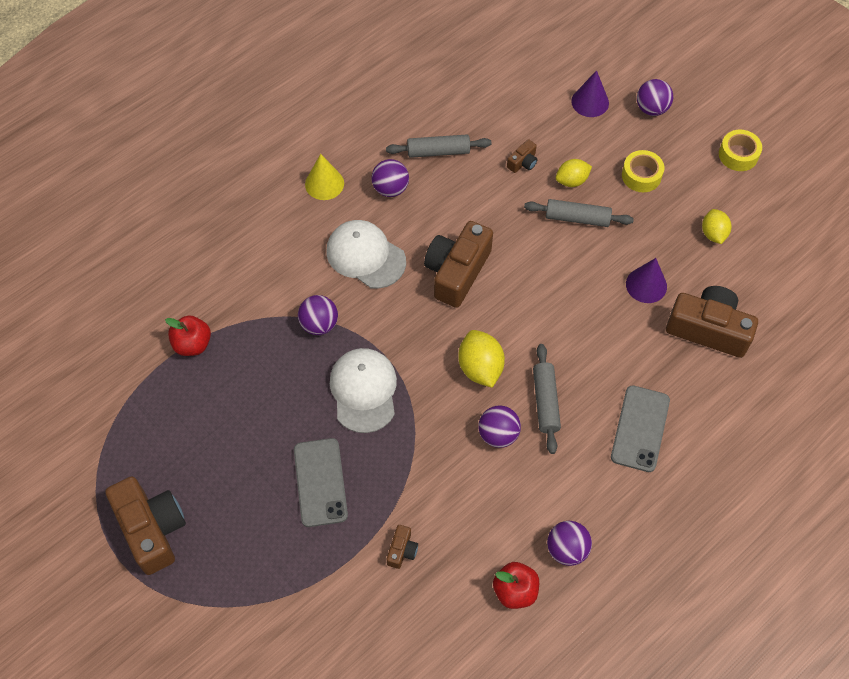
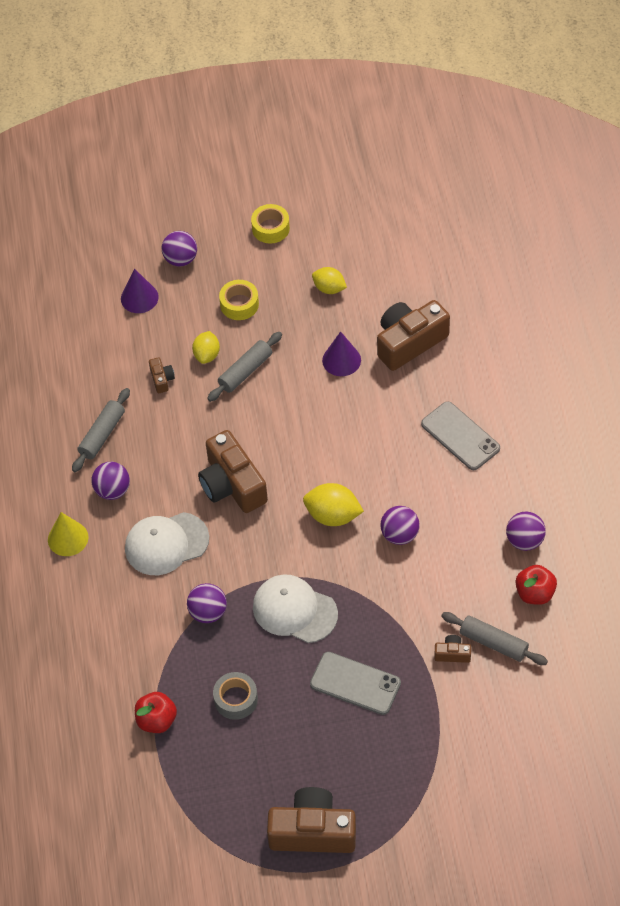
camera: 55 degrees left, 5 degrees down
(247, 393) = (236, 699): none -> grey tape
(402, 550) = (452, 654): brown camera -> brown camera turned 45 degrees counterclockwise
(545, 402) = (394, 486): grey rolling pin -> grey rolling pin (493, 643)

